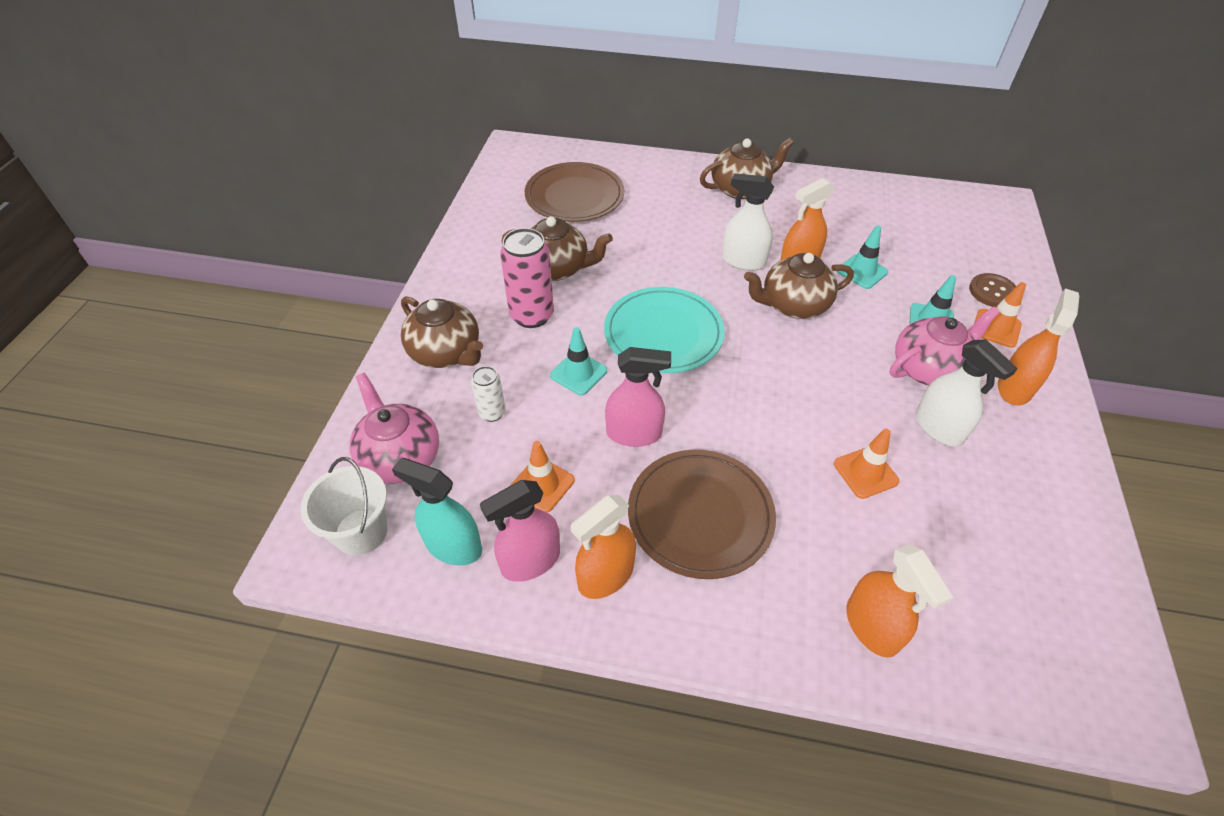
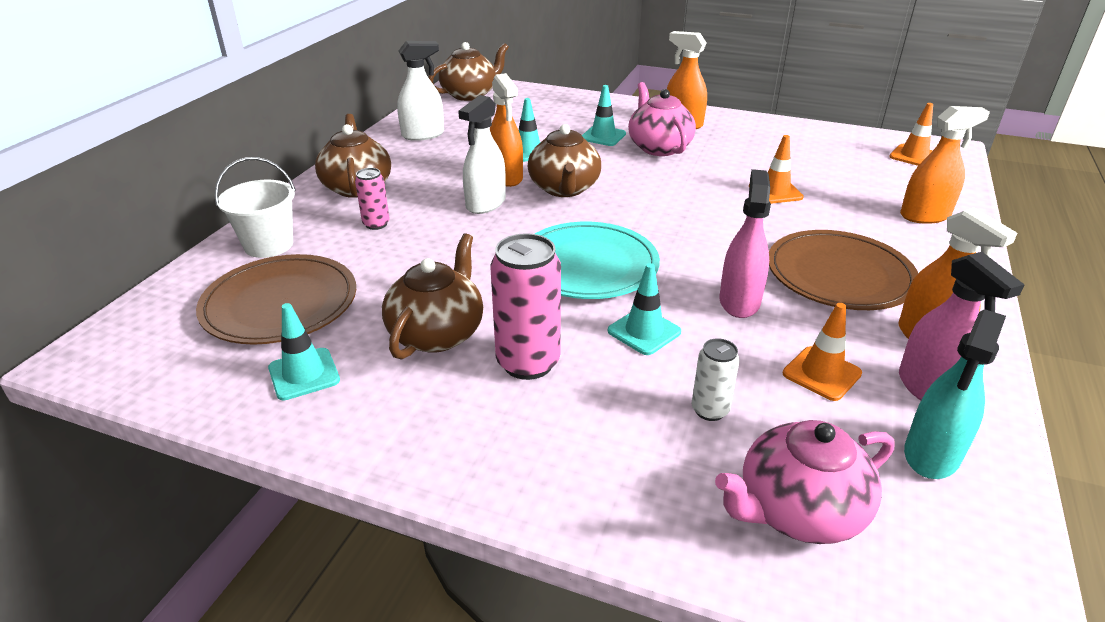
camera: 80 degrees left, 15 degrees down
(361, 532) = (940, 555): white bucket -> white bucket (269, 245)
(446, 352) = (586, 455): brown teapot -> brown teapot (470, 94)
(508, 224) = (304, 374): none -> turquoise traffic cone
(687, 211) = (376, 224): none -> pink can
(938, 428) = (725, 156): white spray bottle -> white spray bottle (423, 135)
(992, 292) = (574, 109): brown button -> none
(996, 328) = (617, 116): orange traffic cone -> orange traffic cone (913, 156)

